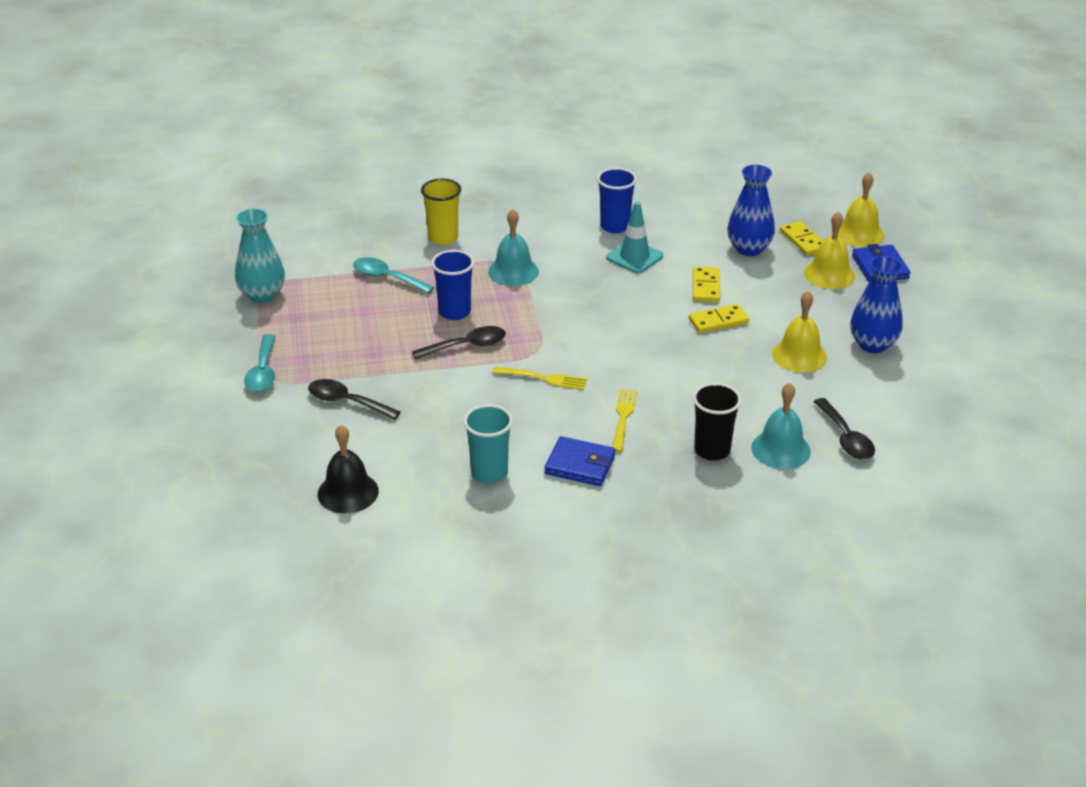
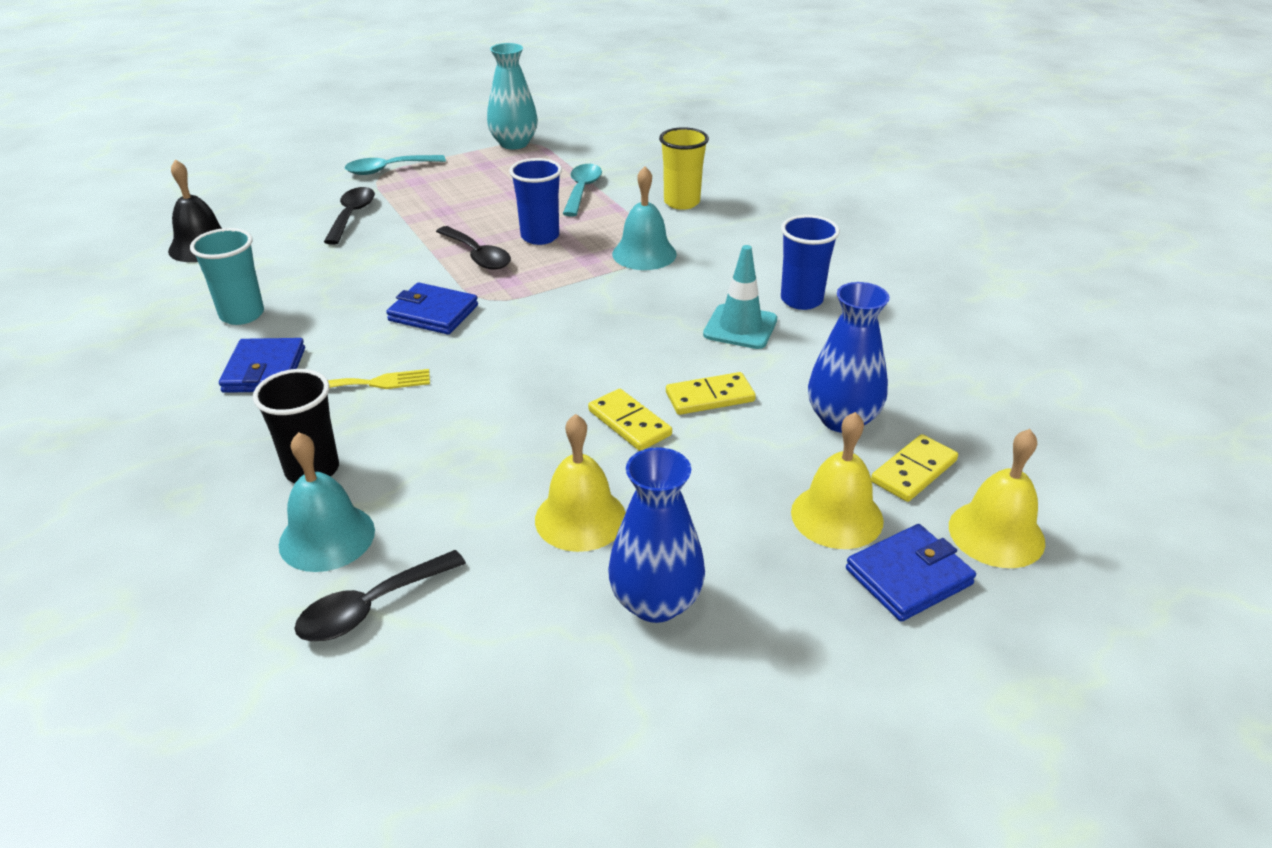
camera: 70 degrees right, 0 degrees up
(542, 378) = (433, 313): yellow fork -> blue wallet

